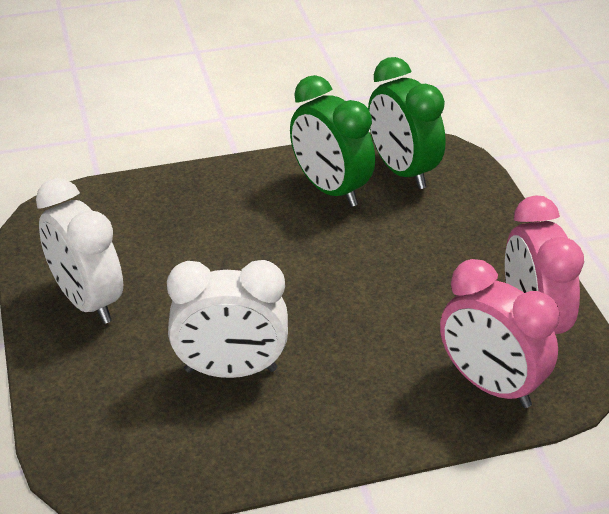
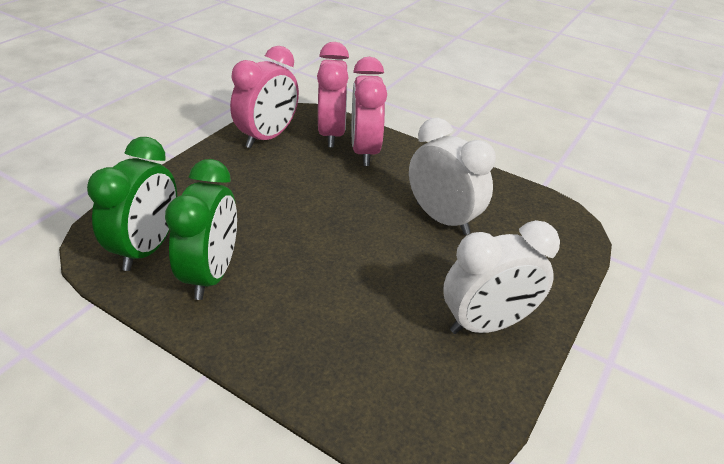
camera: 135 degrees left, 0 degrees up
(87, 301) = (486, 324): white clock -> white clock turned 60 degrees clockwise
(420, 391) = (364, 151): none -> pink clock

